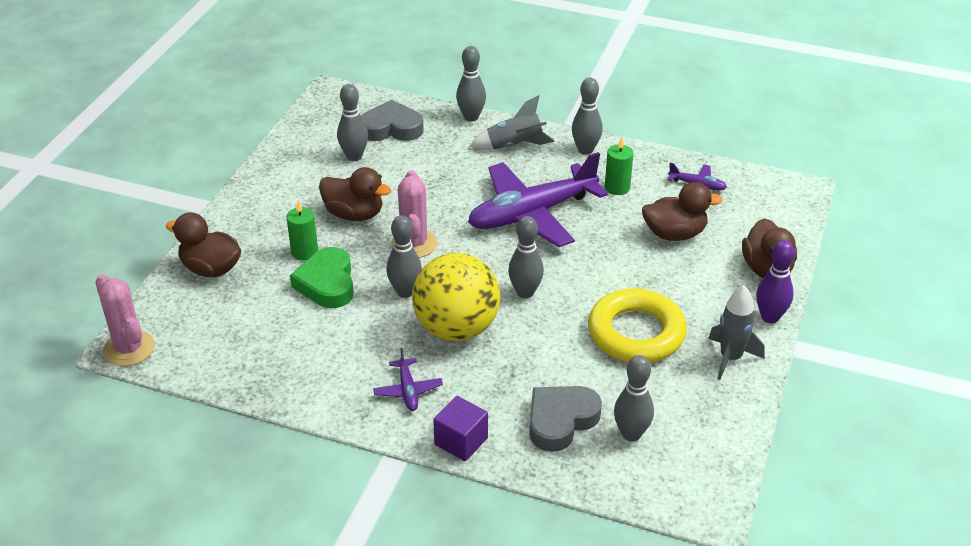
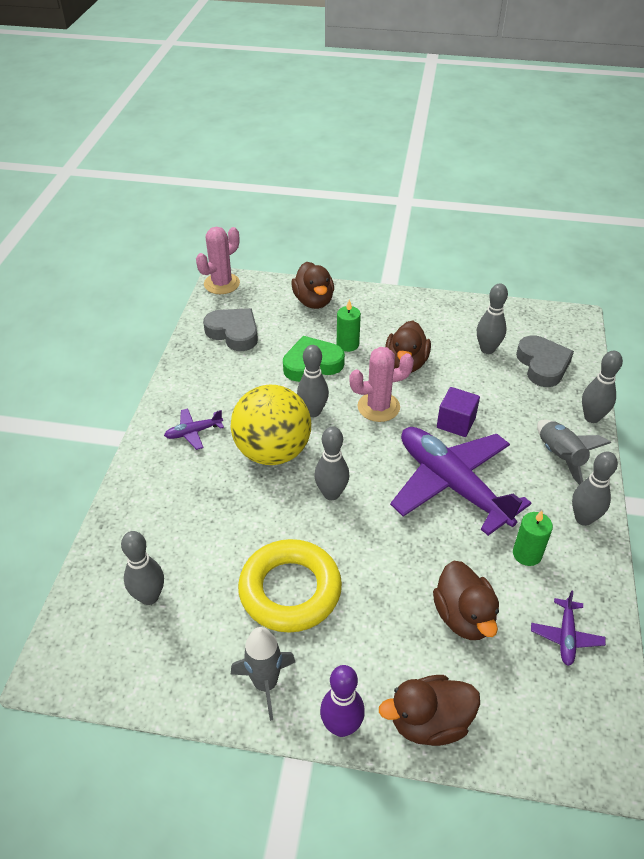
camera: 80 degrees right, 5 degrees up
(211, 269) = (313, 301): brown duck -> brown duck turned 150 degrees clockwise
(461, 441) = (138, 474): purple cube -> purple cube (456, 423)
(560, 420) = (164, 539): grey heart -> grey heart (234, 333)

